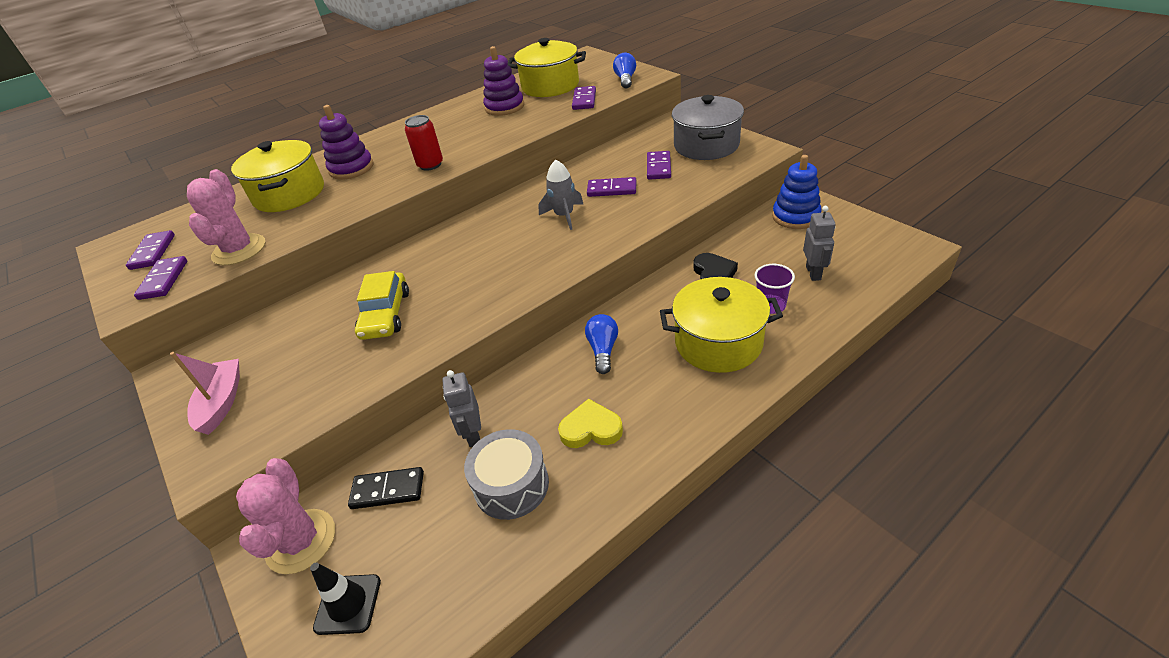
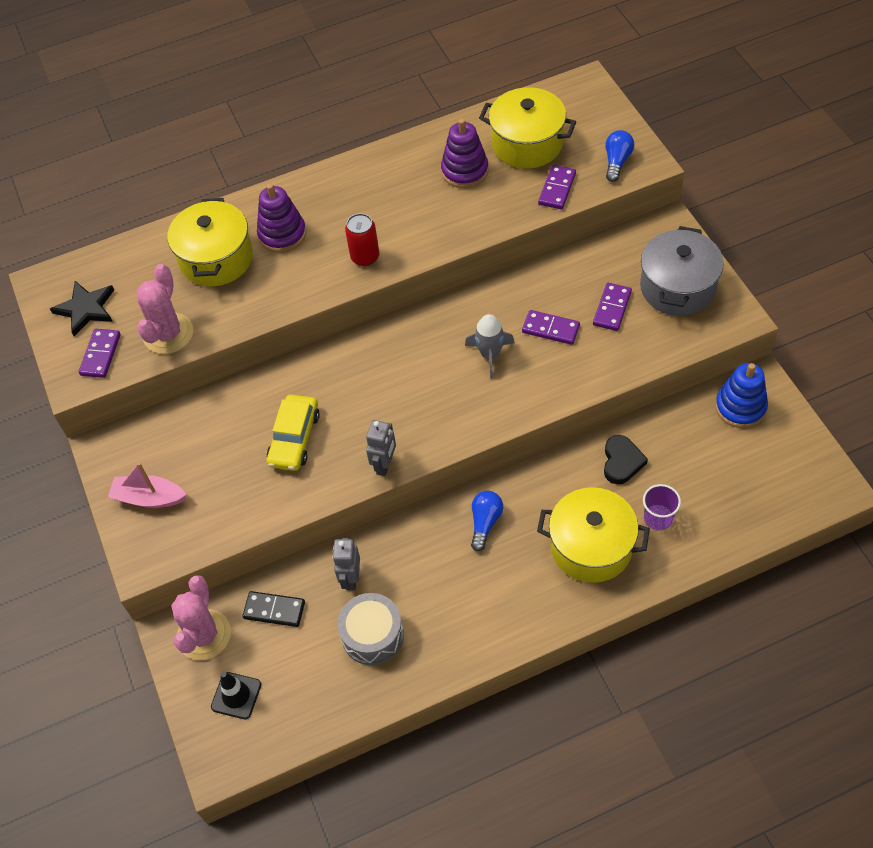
camera: 15 degrees right, 15 degrees up
(153, 252) = (86, 309): purple domino -> black star
(222, 402) = (149, 498): pink boat -> pink boat turned 90 degrees counterclockwise
(591, 429) = (450, 603): yellow heart -> none
(813, 273) = (718, 491): grey robot -> grey robot (385, 465)

